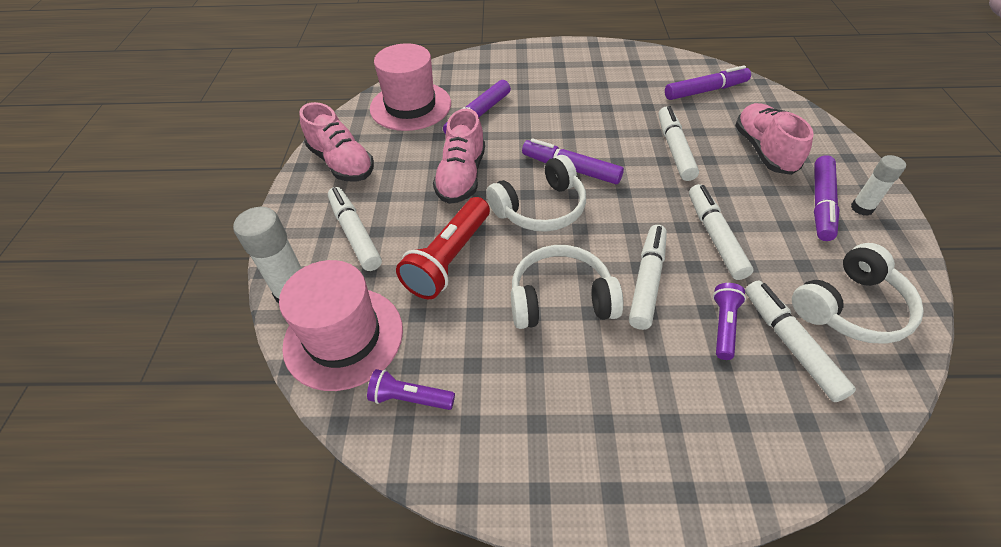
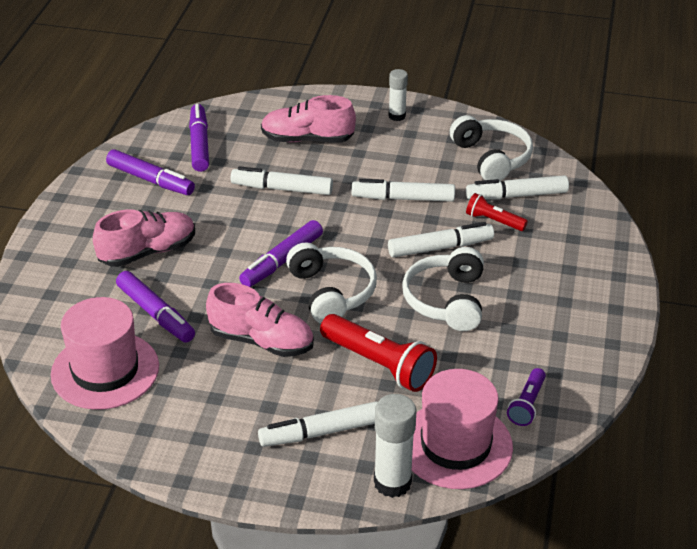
camera: 80 degrees left, 10 degrees down
(342, 163) = (193, 440): pink shoe -> pink shoe (147, 252)
(647, 281) = (440, 247): white marker -> white marker turned 135 degrees clockwise
(723, 325) = (493, 221): purple flashlight -> red flashlight
(821, 204) = (385, 133): purple marker -> purple marker (151, 180)

